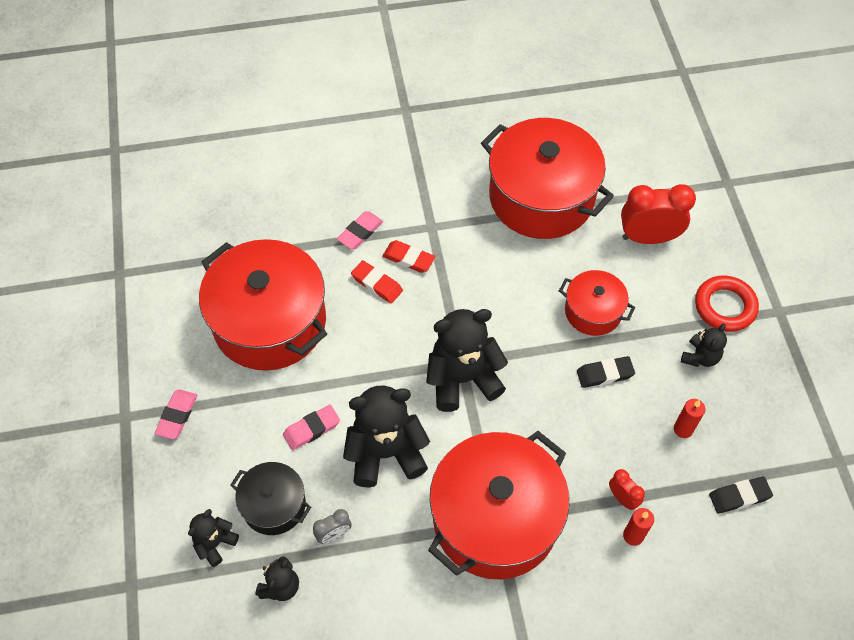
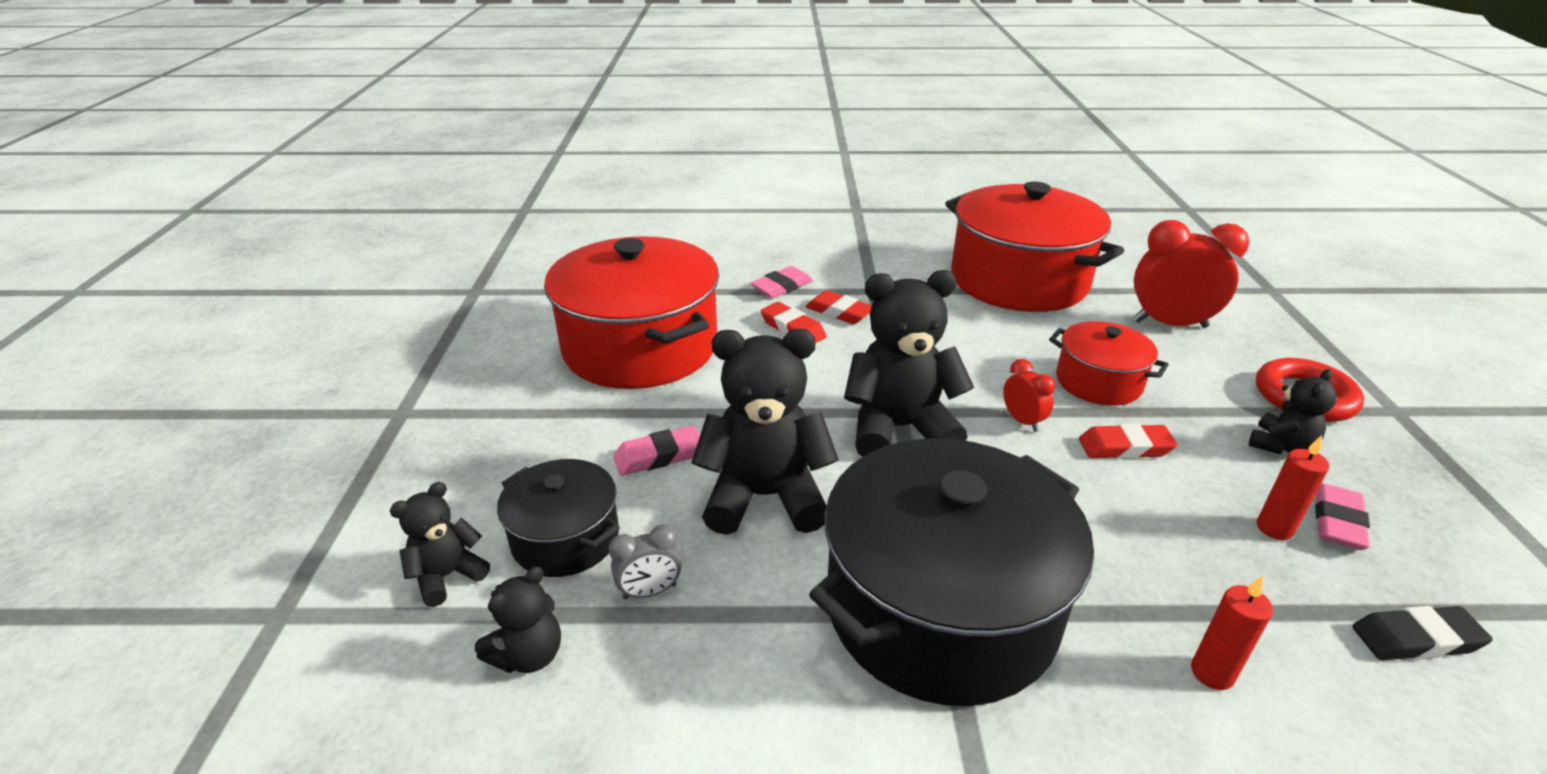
camera: 10 degrees right, 25 degrees down
(177, 416) = (472, 420): pink eraser -> pink eraser (1337, 522)
(495, 518) = (940, 608): red pot -> black pot
(605, 374) = (1125, 447): black eraser -> red eraser
(622, 498) = (1180, 610): red clock -> red clock (1022, 421)

